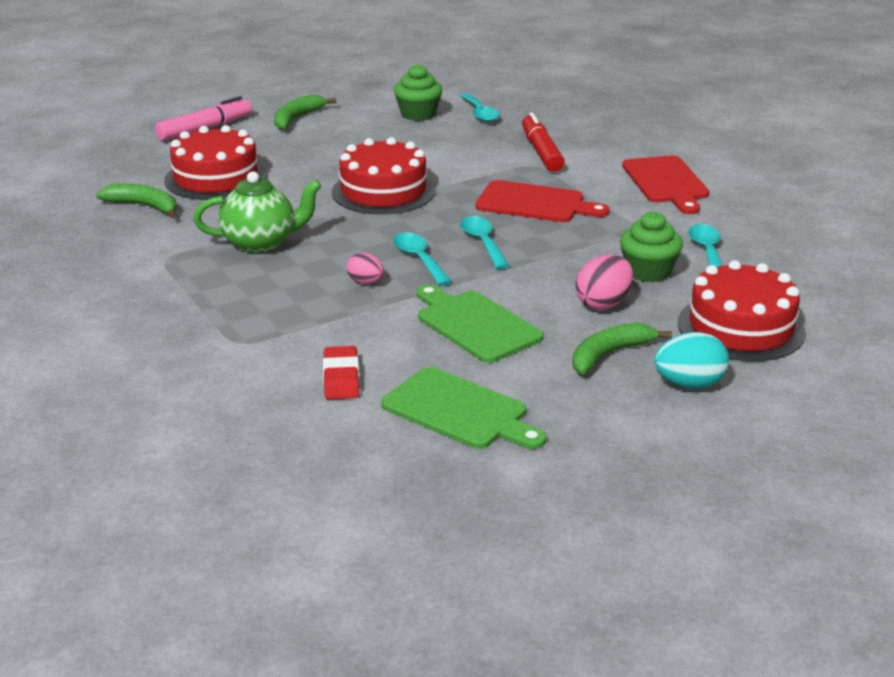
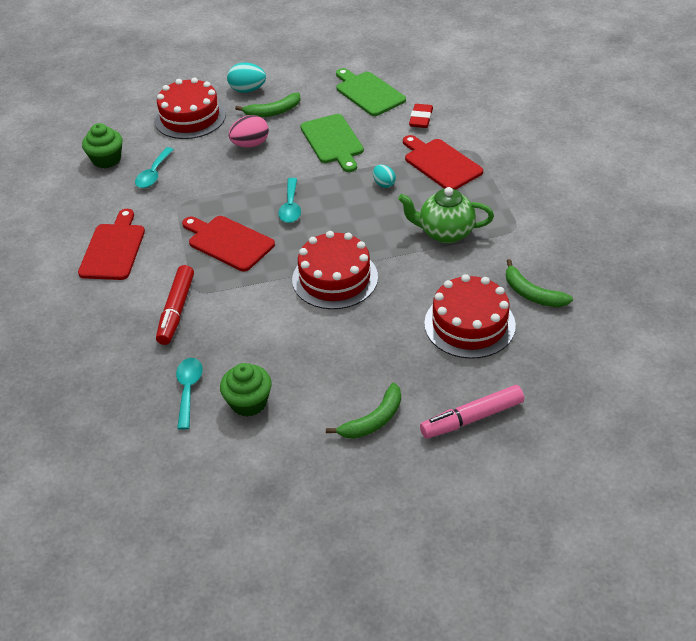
camera: 160 degrees left, 15 degrees up
(287, 317) = (441, 163): none -> red cutting board
(365, 282) = (384, 184): pink egg -> turquoise egg
(419, 259) = (341, 198): turquoise spoon -> none
(648, 272) = (204, 164): green cupcake -> green cupcake (106, 159)

